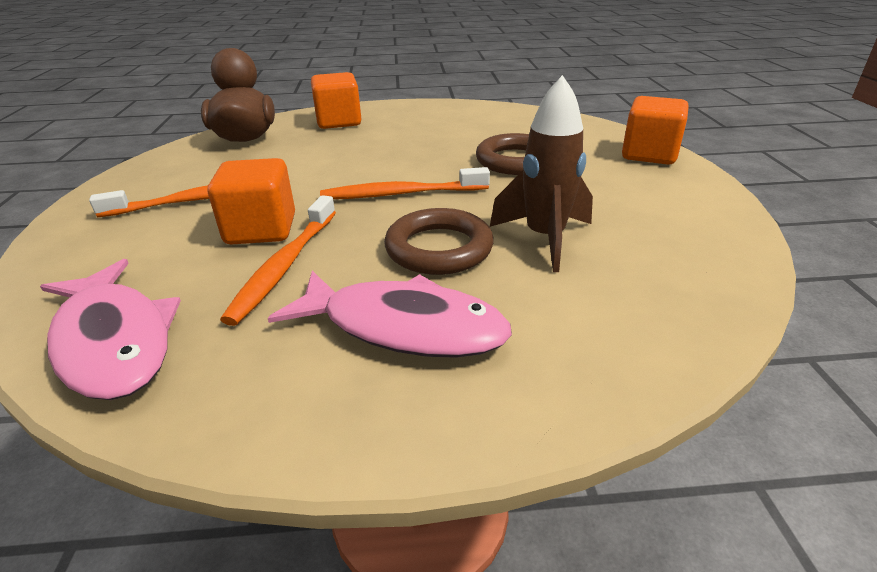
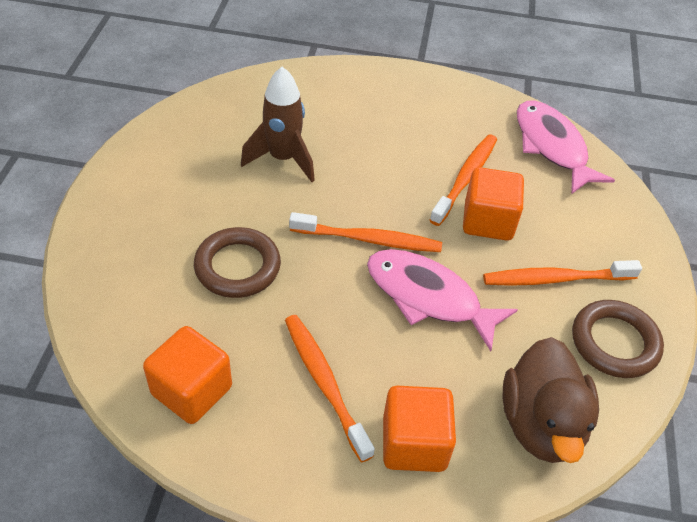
camera: 170 degrees left, 15 degrees up
(403, 327) = (397, 119): pink fish -> pink fish (428, 297)
(407, 130) = (324, 383): none -> orange toothbrush
(439, 248) = (359, 168): brown ring -> brown ring (614, 342)
(649, 154) = (100, 241): orange cube -> orange cube (192, 390)

